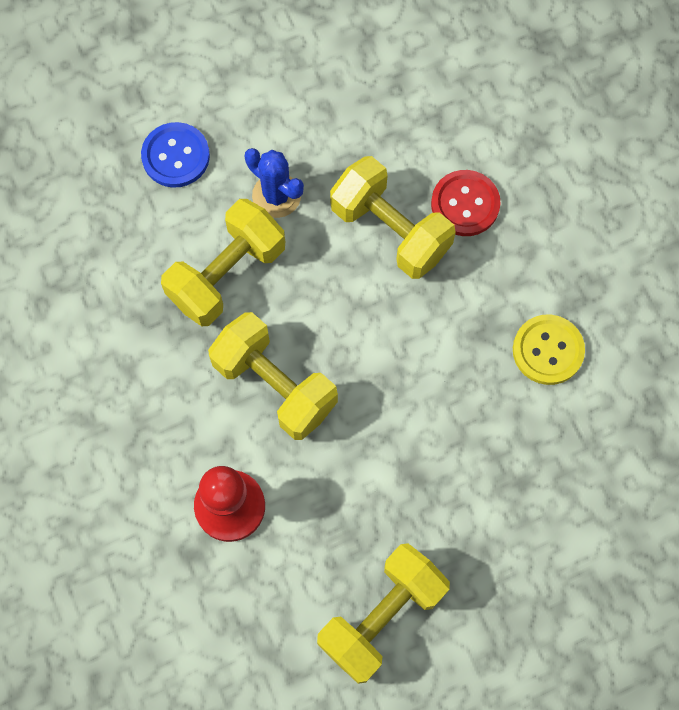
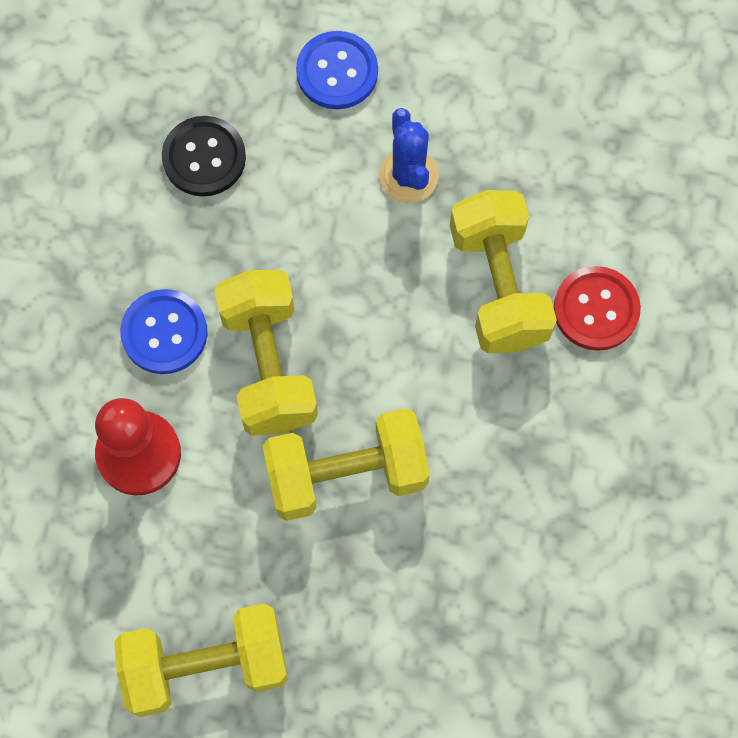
camera: 35 degrees right, 0 degrees up
(125, 273) = (204, 158): none -> black button
(186, 411) = (164, 333): none -> blue button
(227, 274) = (302, 223): yellow dumbbell -> yellow dumbbell (346, 474)
(548, 350) = (571, 516): yellow button -> none

